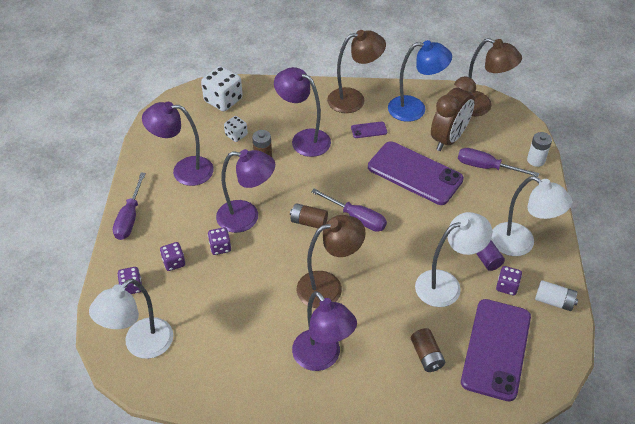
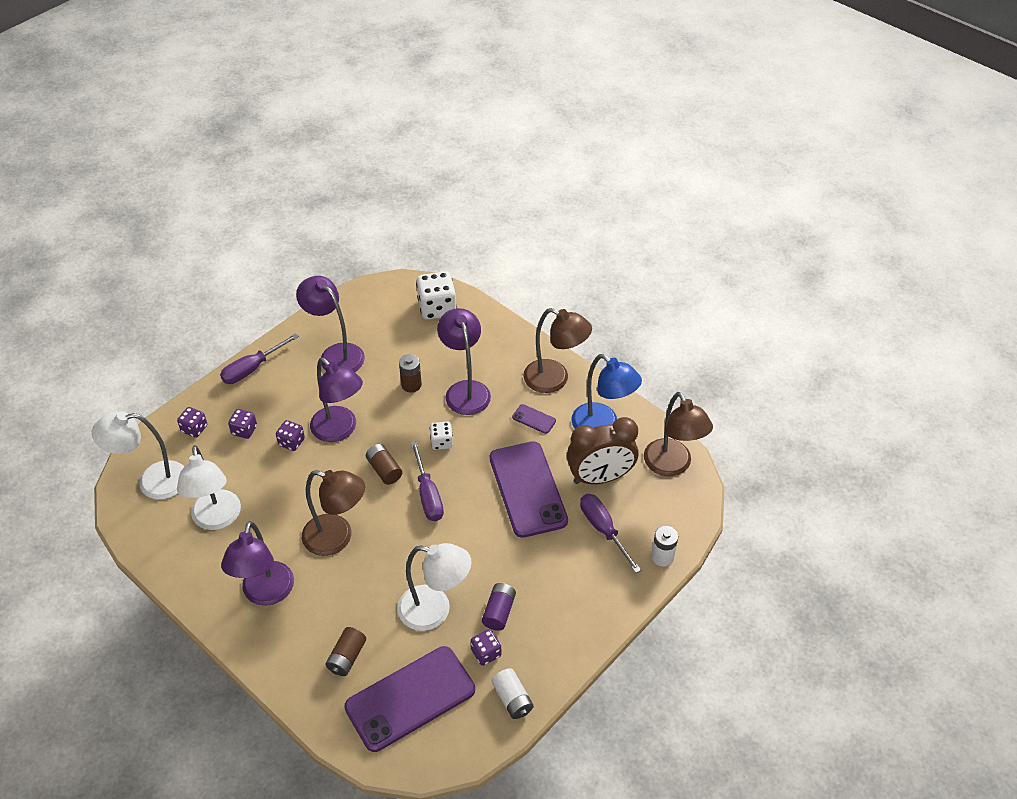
camera: 40 degrees right, 0 degrees up
(236, 135) = (412, 348): white dice -> white dice (441, 442)
(521, 244) = (546, 625): white lamp -> white lamp (217, 519)

